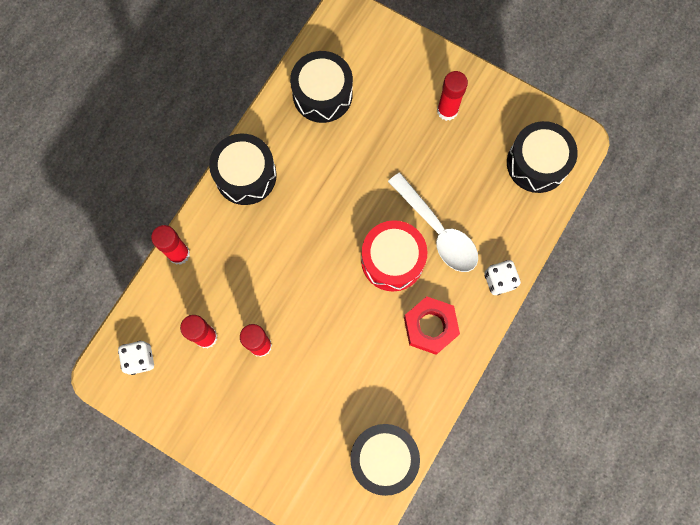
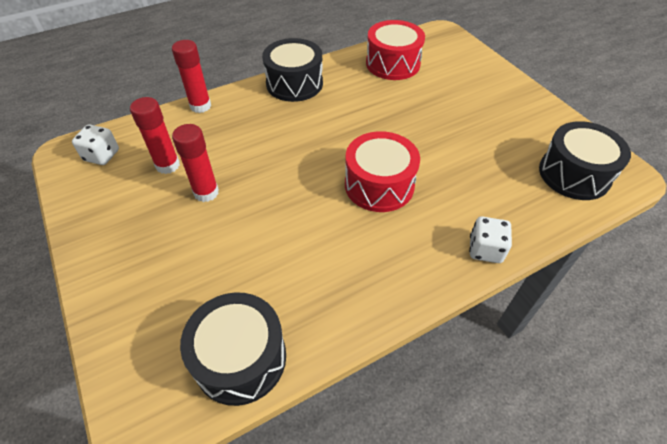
camera: 30 degrees right, 25 degrees down
(322, 94) = (393, 63): black drum -> red drum
(430, 327) = (382, 255): red nut -> none
(438, 231) = (439, 182): white spoon -> none
(447, 110) = (497, 108): red glue stick -> none

